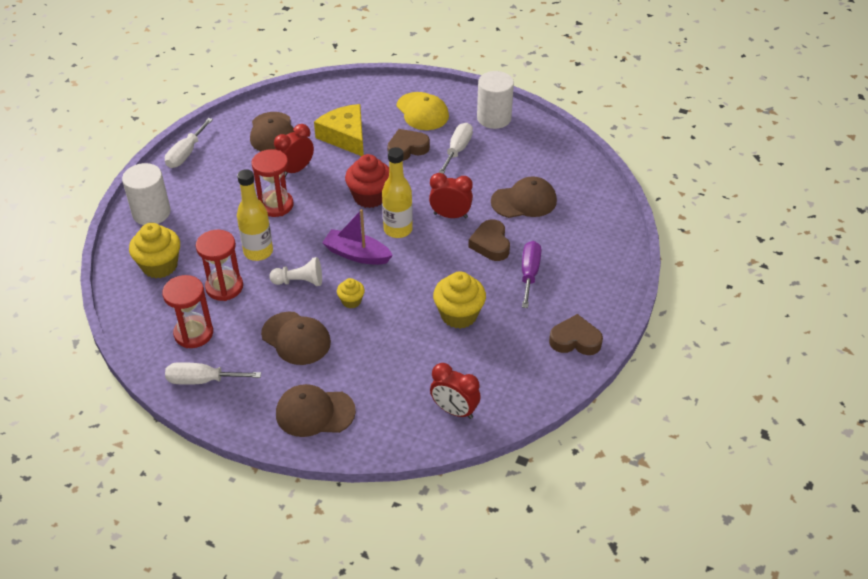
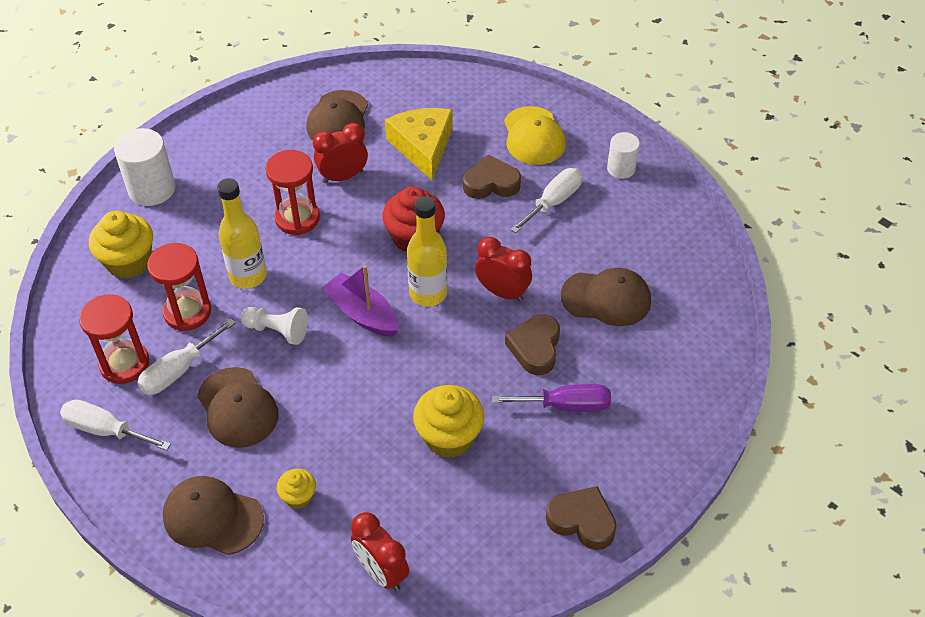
camera: 20 degrees right, 5 degrees up
(186, 153) = (226, 121): white screwdriver -> white screwdriver (179, 370)
(351, 301) = (326, 376): yellow cupcake -> yellow cupcake (298, 497)
(494, 118) = (621, 168): white cylinder -> white cylinder, size x0.61
(529, 274) = (566, 405): purple screwdriver -> purple screwdriver turned 60 degrees clockwise

